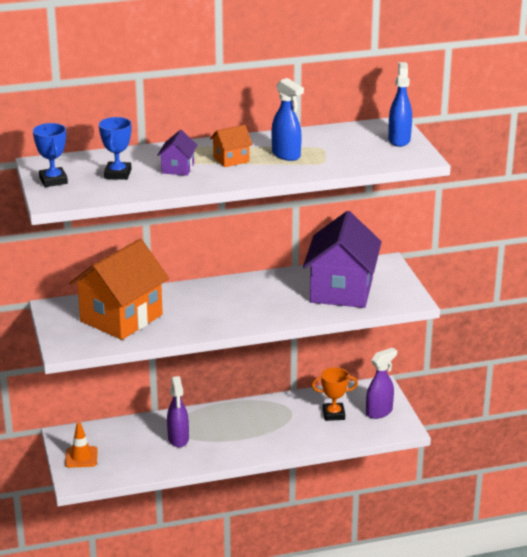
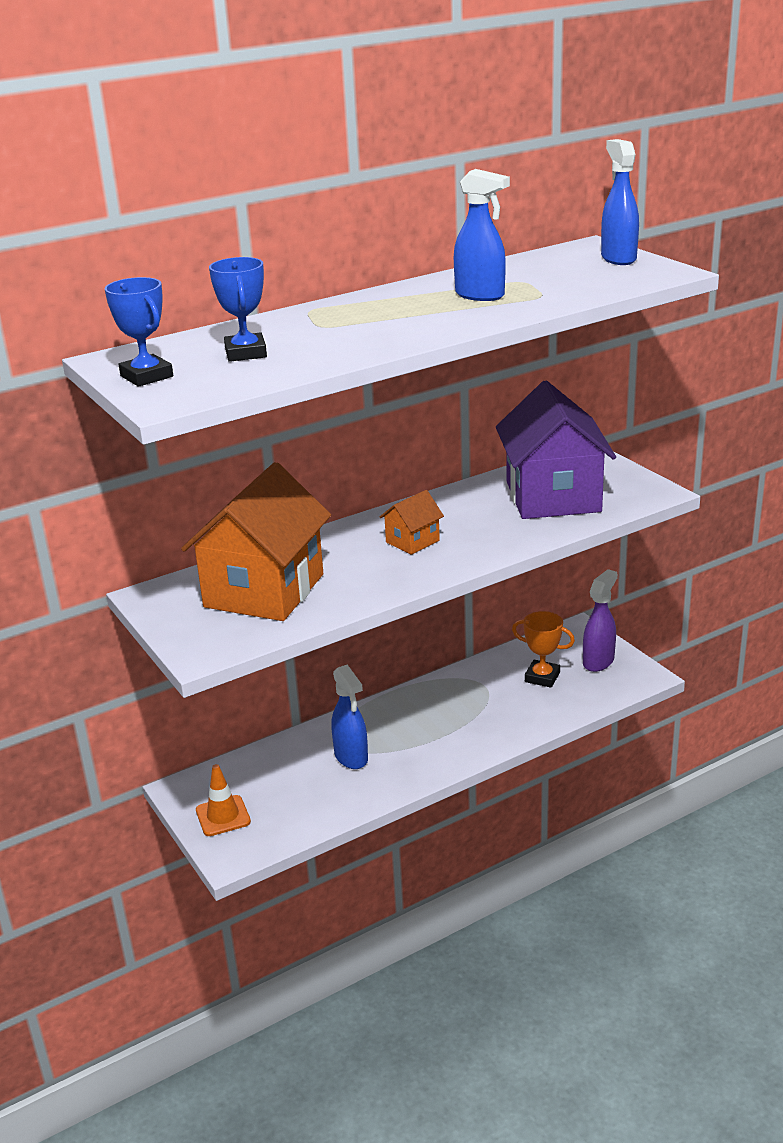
camera: 15 degrees left, 0 degrees up
(178, 168) = (334, 333): purple house -> none
(178, 439) = (351, 757): purple spray bottle -> blue spray bottle
(231, 159) = (405, 311): orange house -> orange house (412, 541)
(333, 414) = (542, 677): orange trophy -> orange trophy turned 45 degrees clockwise

